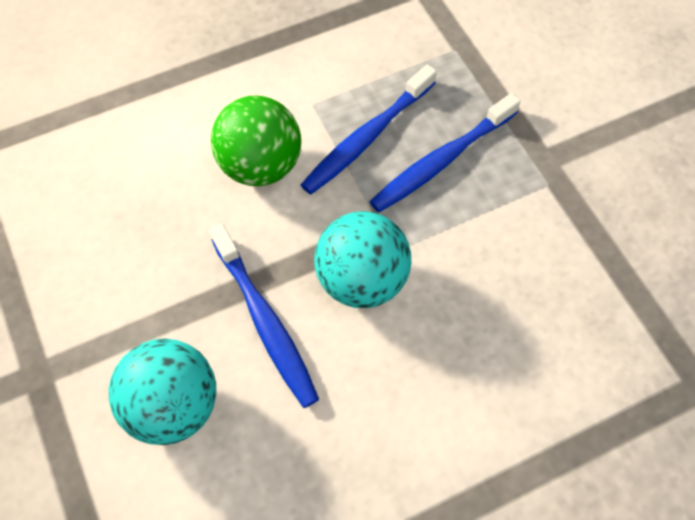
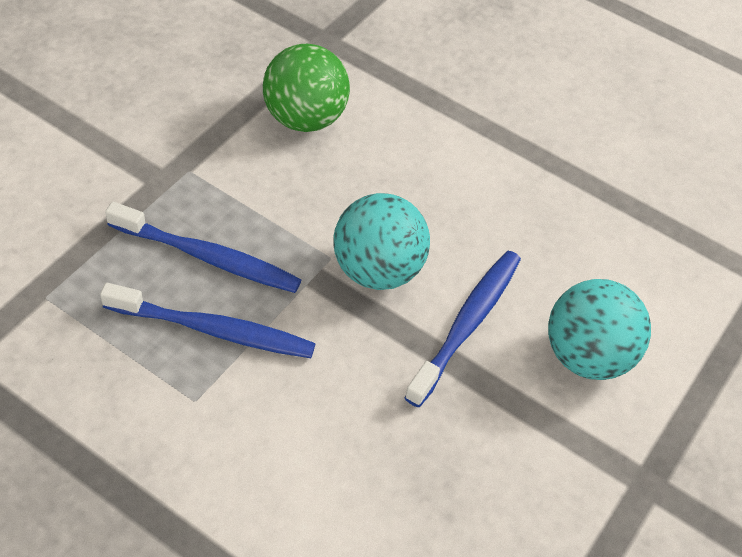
camera: 125 degrees left, 10 degrees down
(260, 166) = (305, 411): green ball -> green ball (305, 118)

